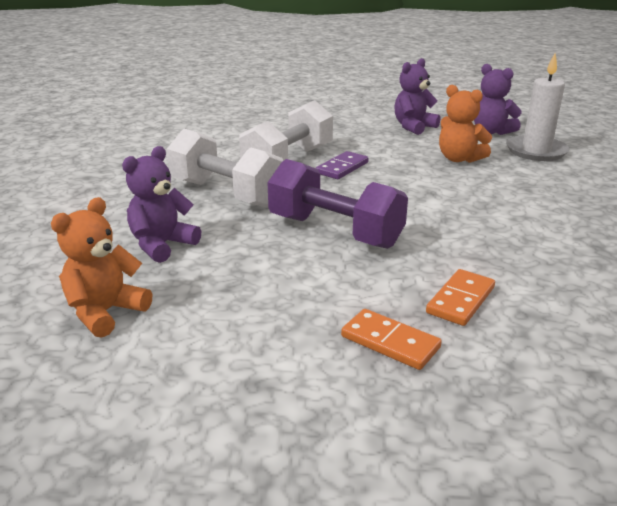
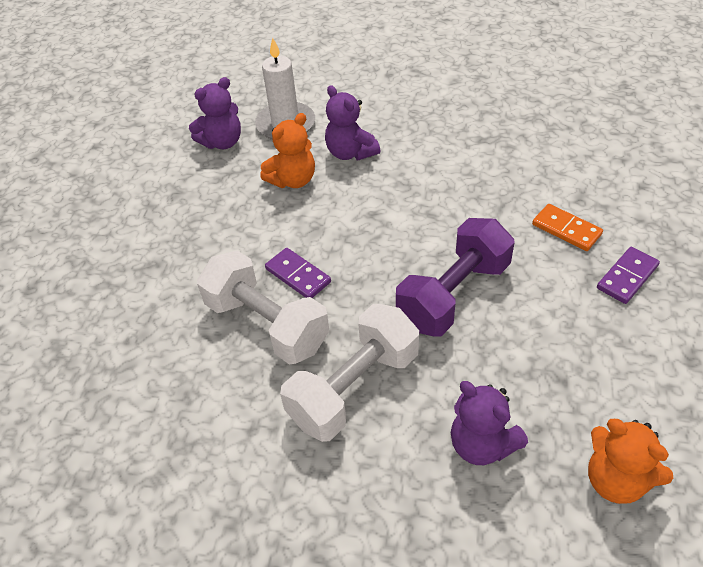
camera: 80 degrees left, 20 degrees up
(390, 342) = (627, 277): orange domino -> purple domino
(413, 127) = (186, 199): purple teddy bear -> purple teddy bear (350, 153)

